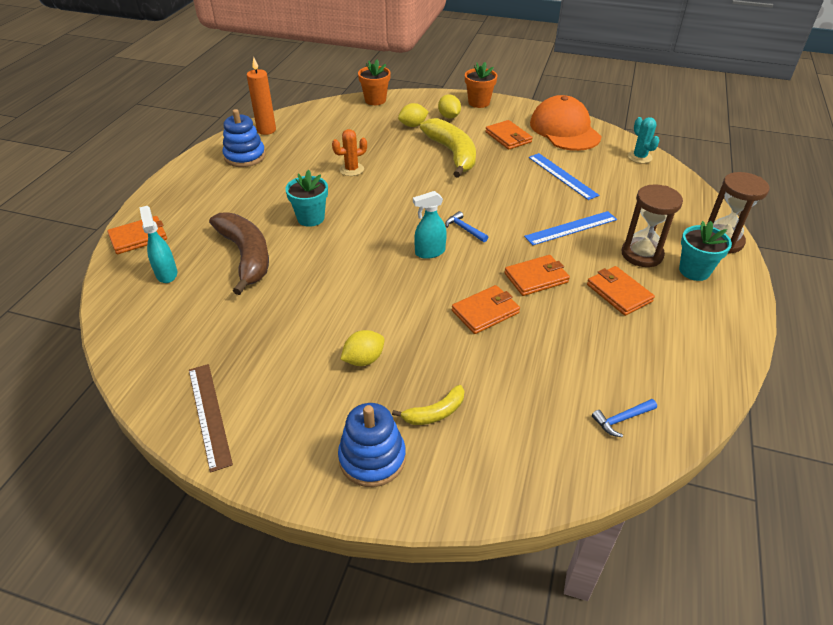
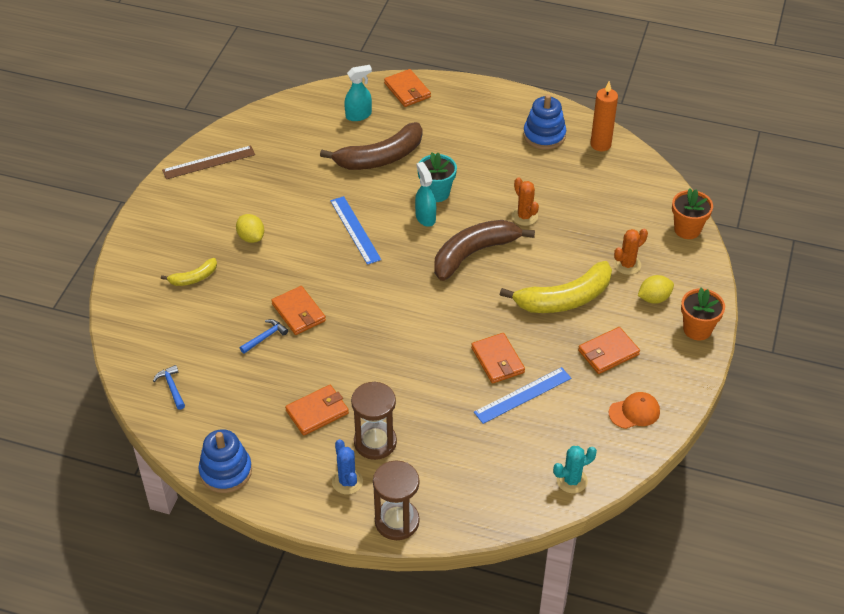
camera: 90 degrees right, 5 degrees up
(372, 458) = (160, 245): blue stacking toy -> blue stacking toy (226, 471)
(397, 197) = (474, 253): none -> brown banana
(413, 125) = (627, 265): yellow lemon -> orange cactus
(429, 252) = (382, 277): turquoise spray bottle -> turquoise spray bottle (425, 217)
(435, 413) = (194, 278): yellow banana -> yellow banana turned 90 degrees counterclockwise
(464, 229) = (419, 303): blue hammer -> blue hammer (265, 337)
(536, 278) = (342, 352): orange wallet -> orange wallet (497, 360)
(564, 130) = (634, 412): orange cap -> orange cap, size x0.48
(571, 228) = (421, 389): blue ruler -> blue ruler (355, 230)
(694, 271) = (347, 481): turquoise flower pot -> blue cactus

